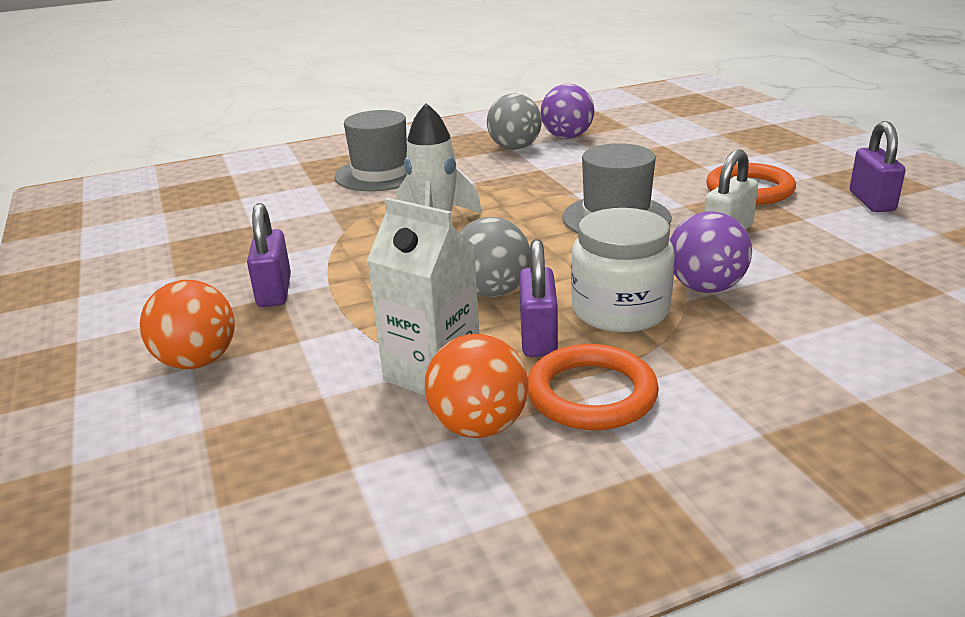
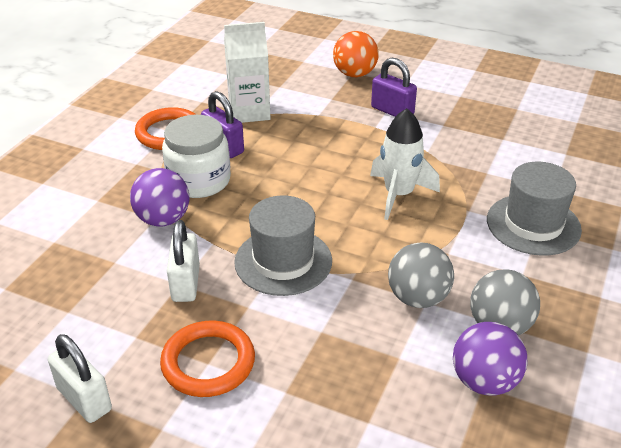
camera: 135 degrees right, 10 degrees up
(479, 426) = (201, 103): orange ball -> none
(492, 292) = (282, 161): grey ball -> grey ball (418, 298)
(871, 201) = (84, 399): purple padlock -> white padlock

